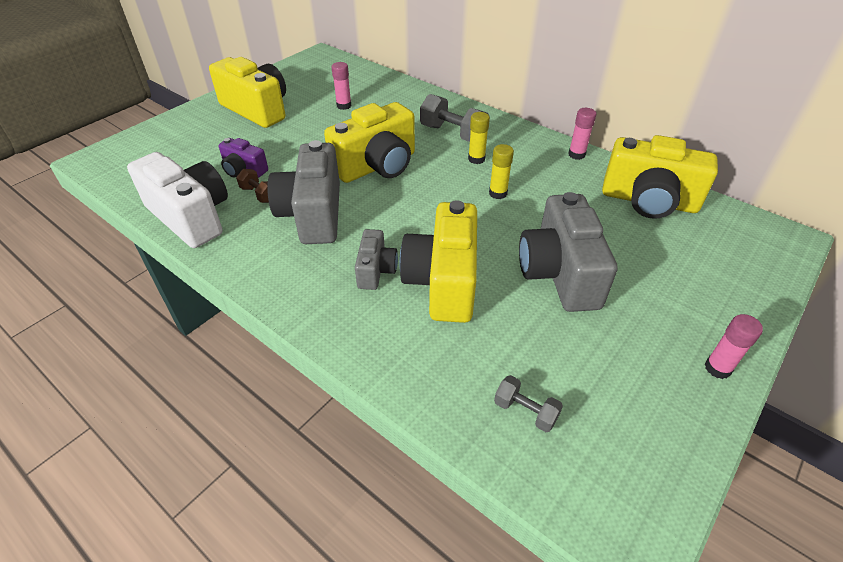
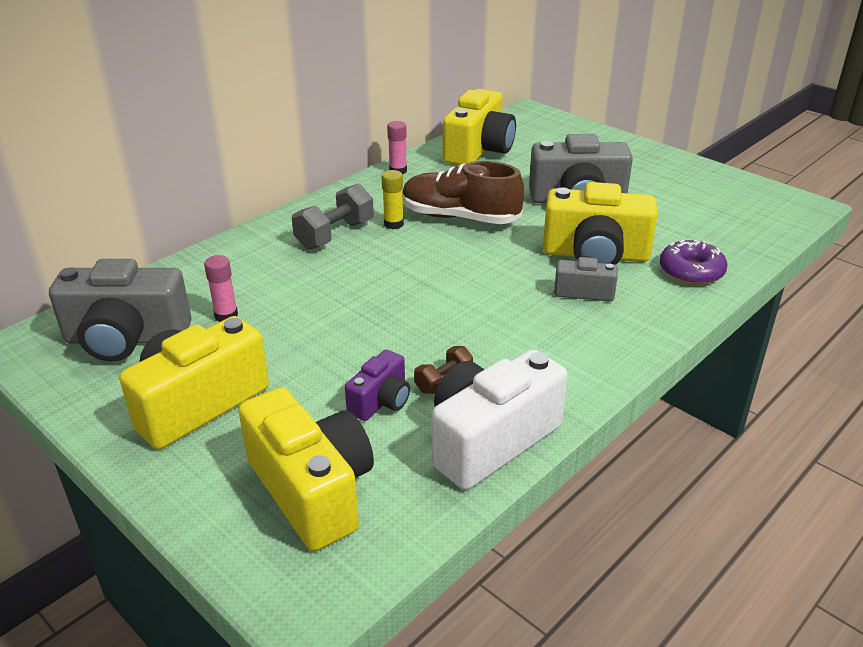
camera: 85 degrees left, 10 degrees down
(313, 214) = (489, 334): grey camera -> grey camera (126, 339)
(377, 166) = (394, 289): yellow camera -> yellow camera (312, 490)
(419, 358) = (691, 271): none -> purple donut
(498, 193) = (460, 217): yellow glue stick -> brown shoe
(525, 411) = (727, 230): grey dumbbell -> none
(717, 368) = (666, 159): pink glue stick -> none

